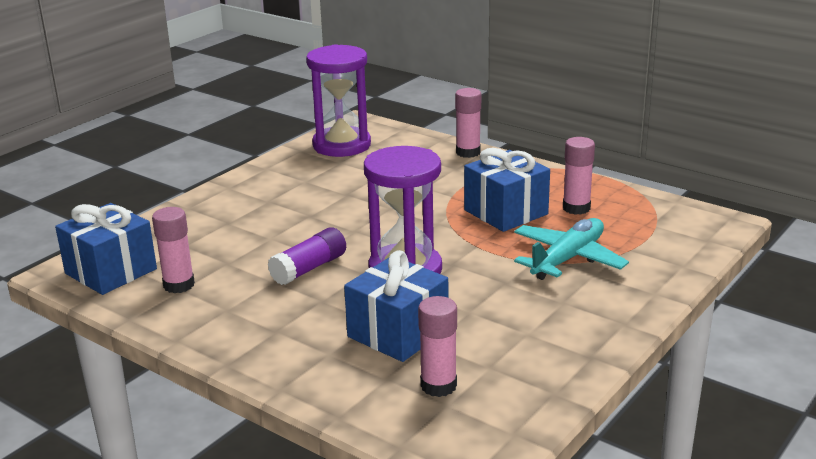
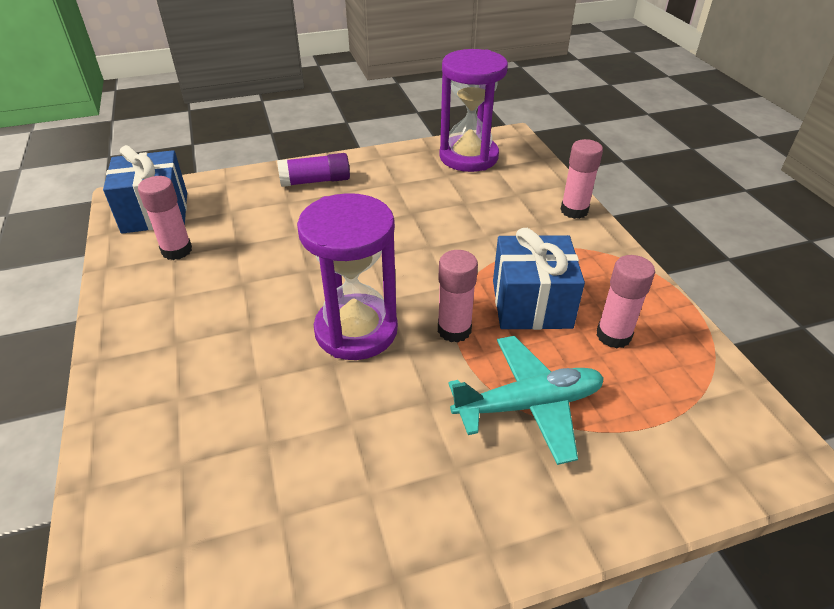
camera: 35 degrees right, 15 degrees up
(309, 268) = (284, 284): purple glue stick -> purple glue stick (316, 181)
(398, 333) = (258, 409): blue gift -> none
(438, 386) = (208, 510): pink glue stick -> pink glue stick (454, 330)

